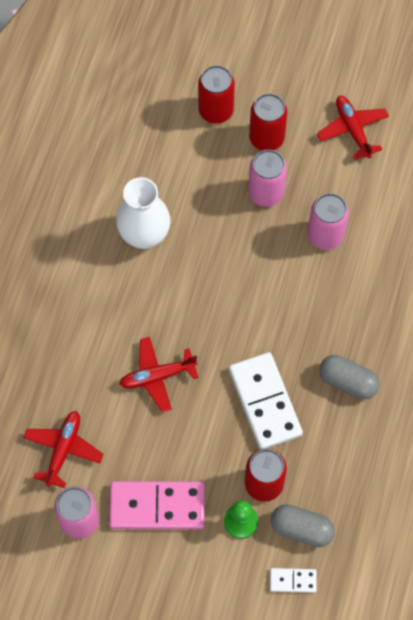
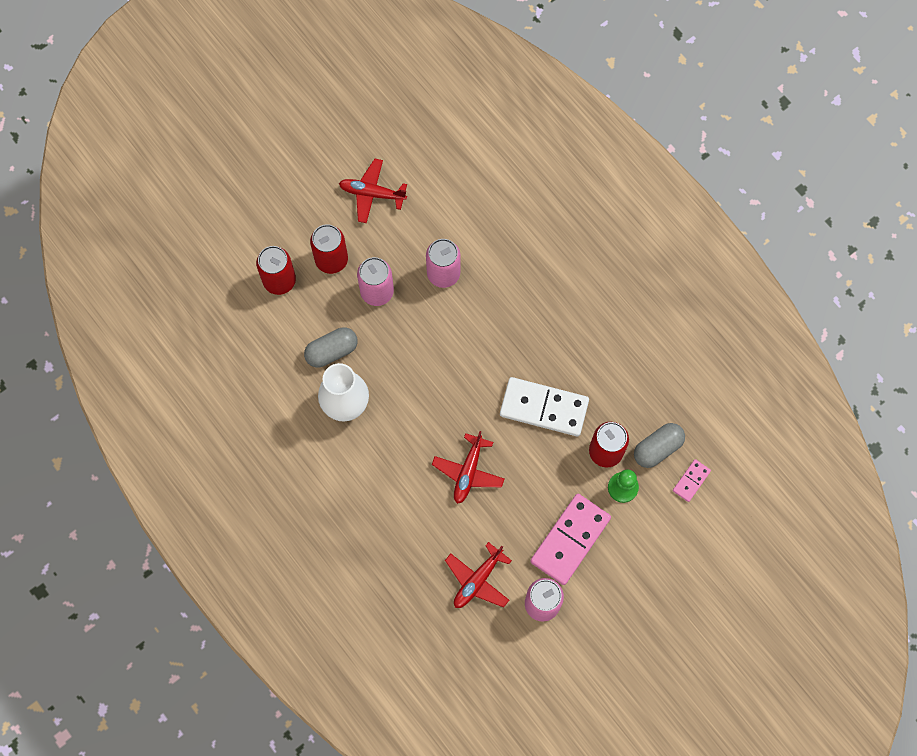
camera: 55 degrees left, 5 degrees up
(63, 449) = (477, 580): red plane -> red plane turned 105 degrees counterclockwise
(293, 581) = (691, 481): white domino -> pink domino
(347, 381) = (569, 339): grey capsule -> grey capsule (332, 351)

